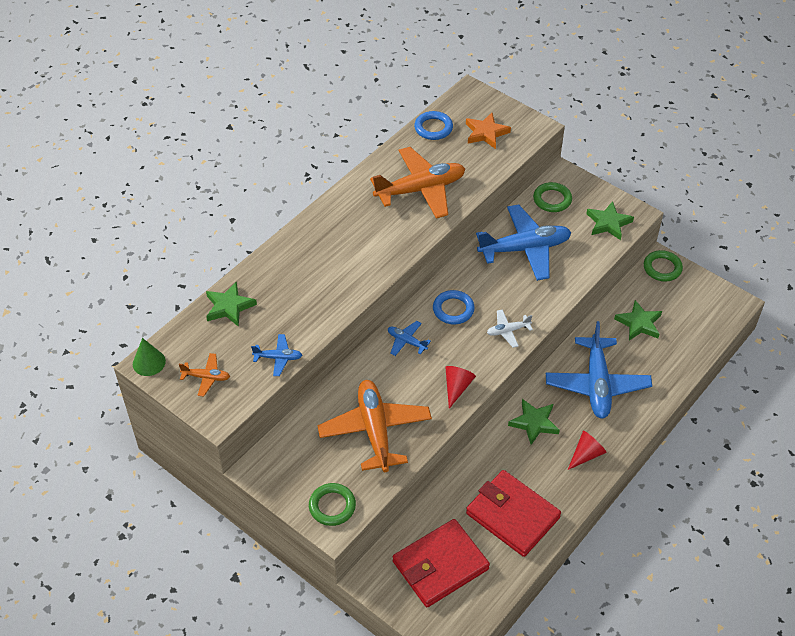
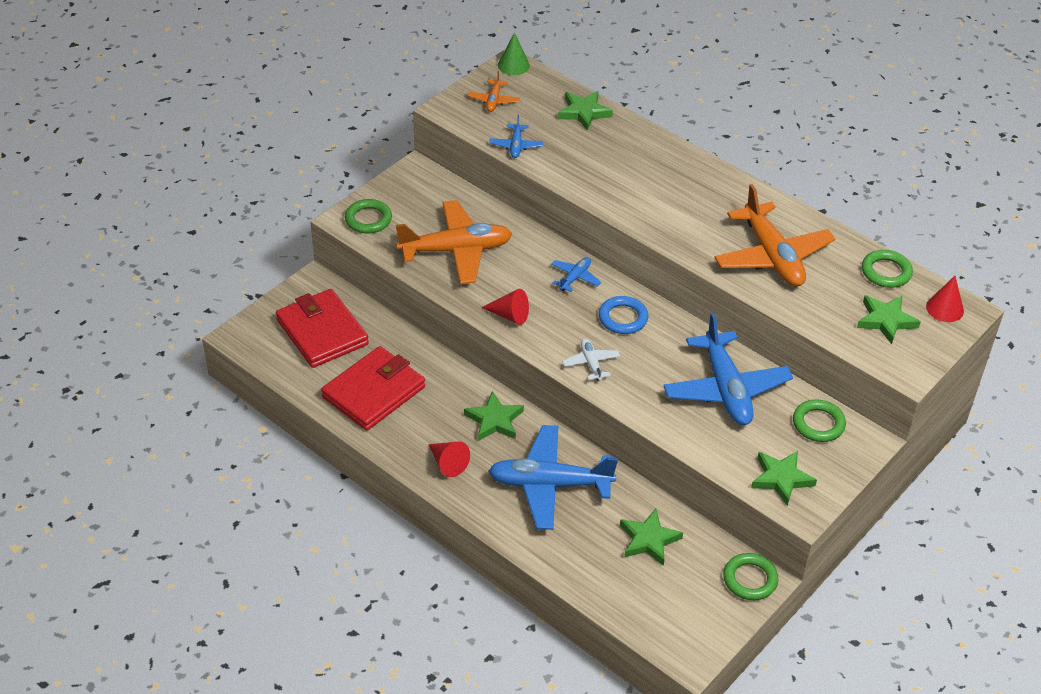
camera: 90 degrees right, 5 degrees down
(433, 128) = (886, 272): blue ring -> green ring
(469, 102) = (945, 308): none -> red cone
(486, 133) = (886, 320): orange star -> green star

